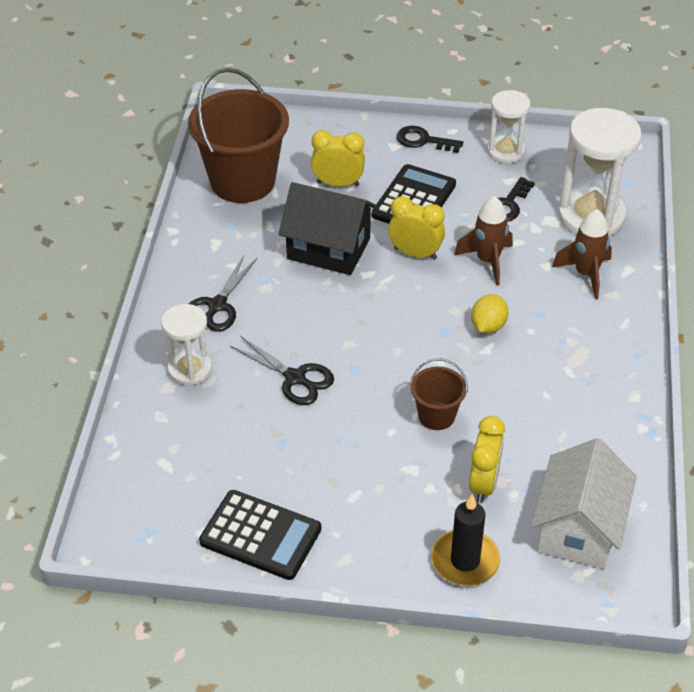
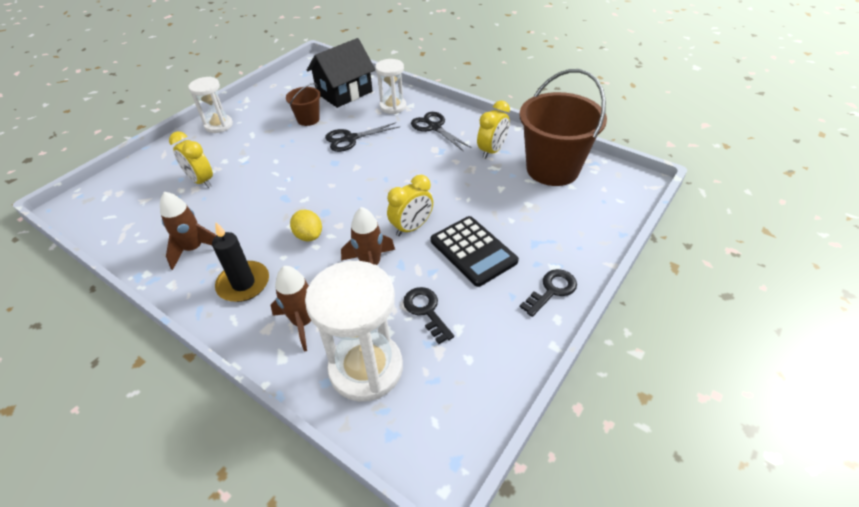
camera: 120 degrees right, 0 degrees up
(260, 535) = (266, 101): black calculator -> none
(328, 248) = (450, 186): black house -> black house (344, 92)
(338, 184) = (521, 215): yellow clock -> yellow clock (492, 151)
(436, 416) = (265, 181): brown bucket -> brown bucket (308, 119)
(465, 561) = (170, 156): black candle -> black candle (243, 283)
(505, 151) = (502, 347): white hourglass -> white hourglass (219, 125)
(578, 528) = (129, 206): white house -> none
(582, 410) = (194, 249): none -> brown rocket

